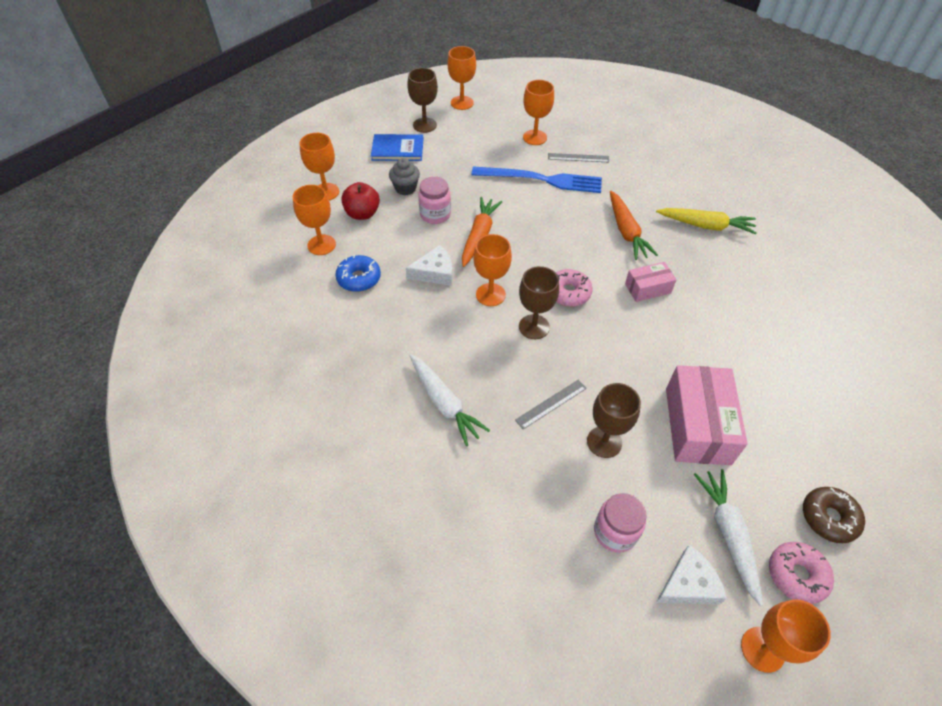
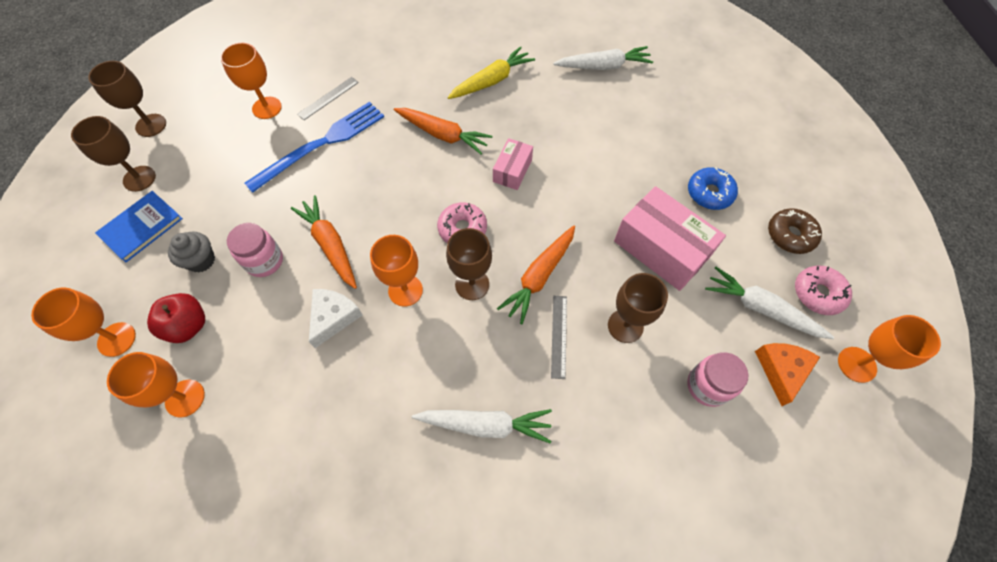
camera: 50 degrees left, 10 degrees up
(359, 278) = (268, 393): blue donut -> blue donut (709, 193)
(462, 103) = (151, 125): orange goblet -> brown goblet
(583, 361) = (539, 277): none -> orange carrot
(688, 584) = (781, 370): white cheese -> orange cheese
(814, 280) = (603, 66): none -> white carrot

